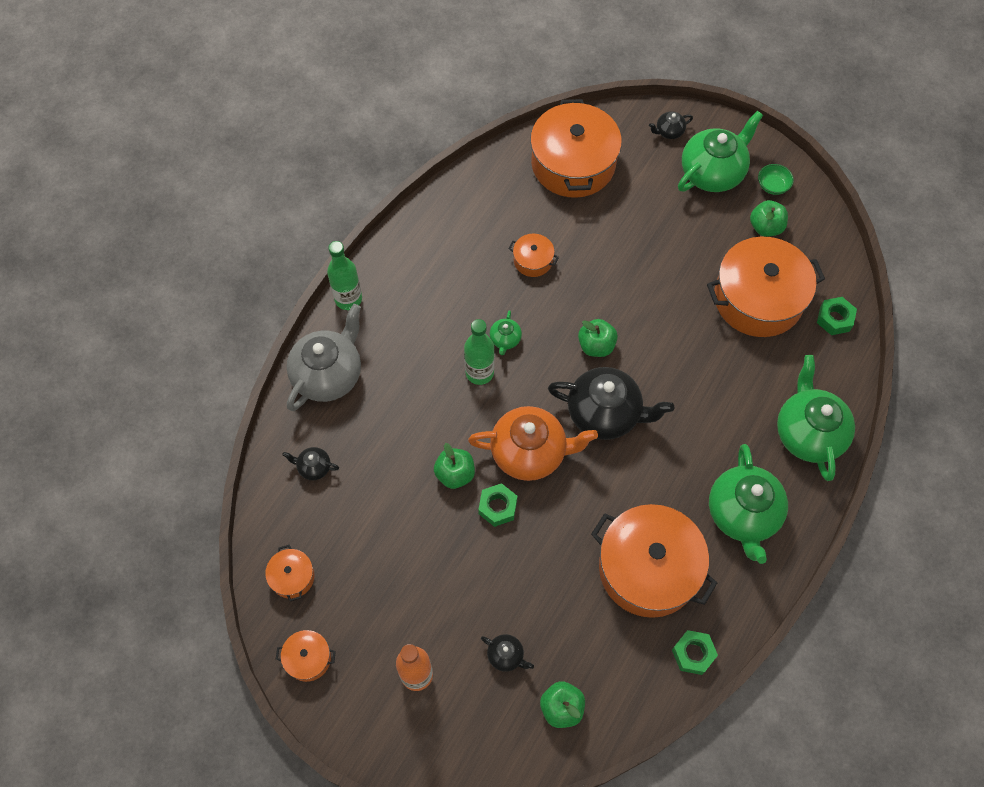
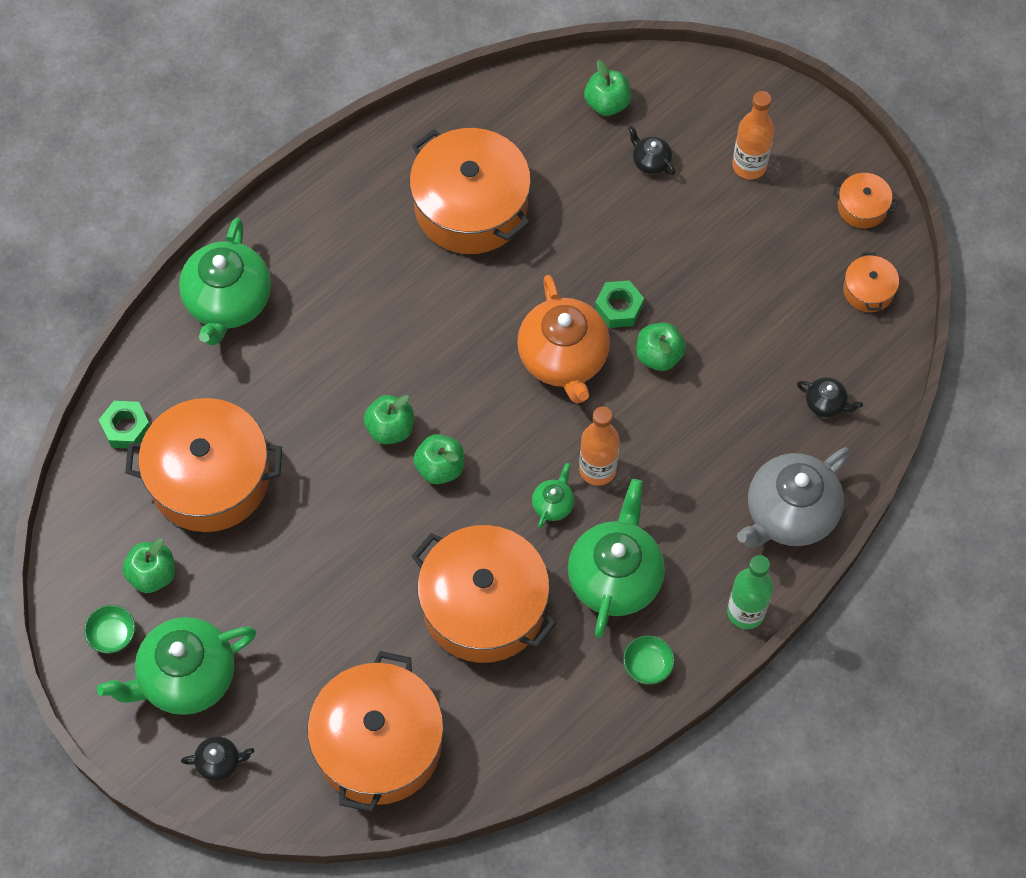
camera: 165 degrees left, 0 degrees up
(409, 249) = (647, 665): none -> green bowl
(479, 372) = (597, 469): green bottle -> orange bottle
(530, 452) = (563, 359): orange teapot -> orange teapot turned 120 degrees counterclockwise
(533, 260) = (484, 606): orange pot -> orange pot, size x2.25
(605, 414) = (459, 382): black teapot -> none
(643, 365) = (390, 429): none -> green apple
(693, 654) = (454, 118): green nut -> none
(742, 514) = (344, 235): green teapot -> green teapot (615, 577)

